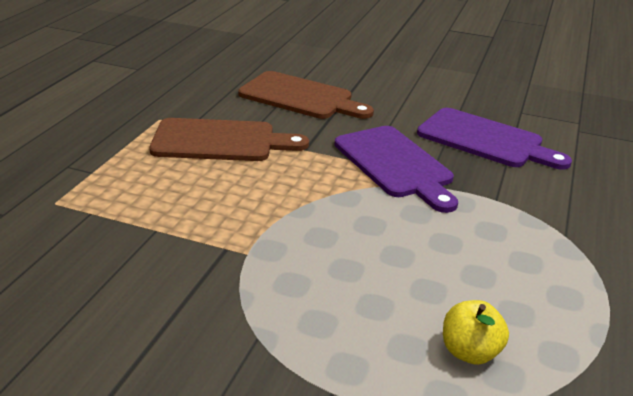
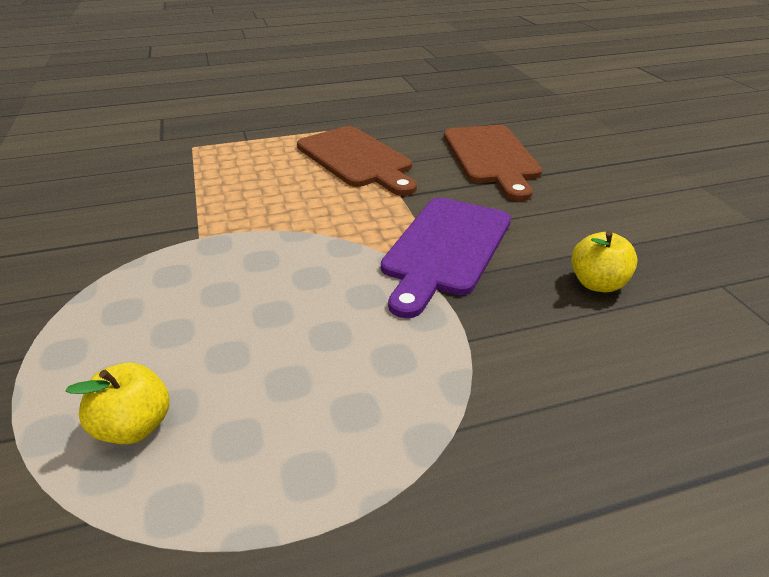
camera: 55 degrees right, 5 degrees up
(485, 140) = (597, 283): purple cutting board -> yellow apple

